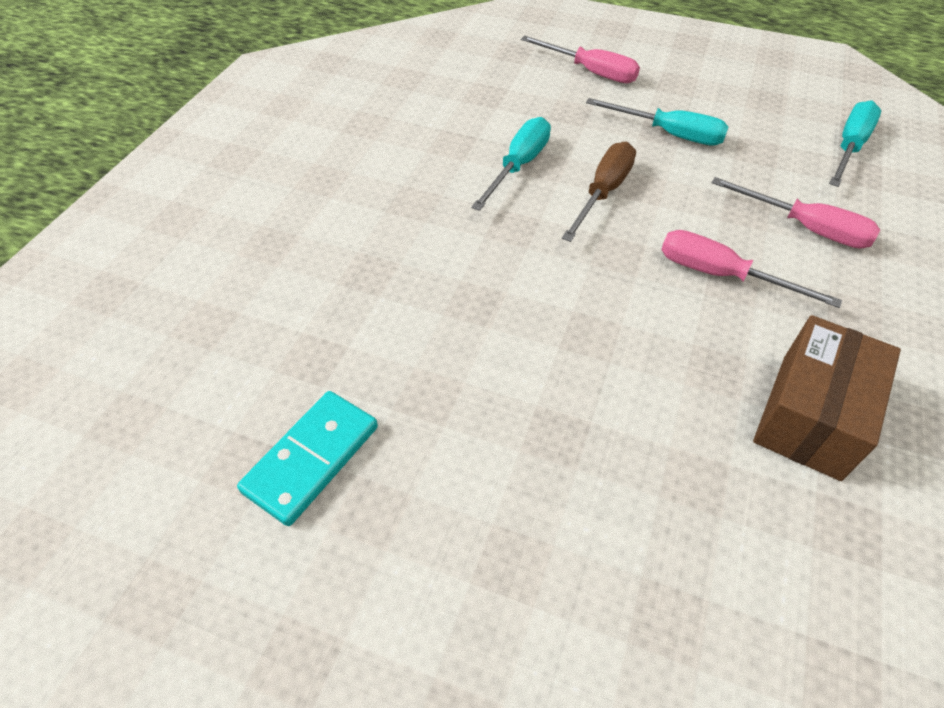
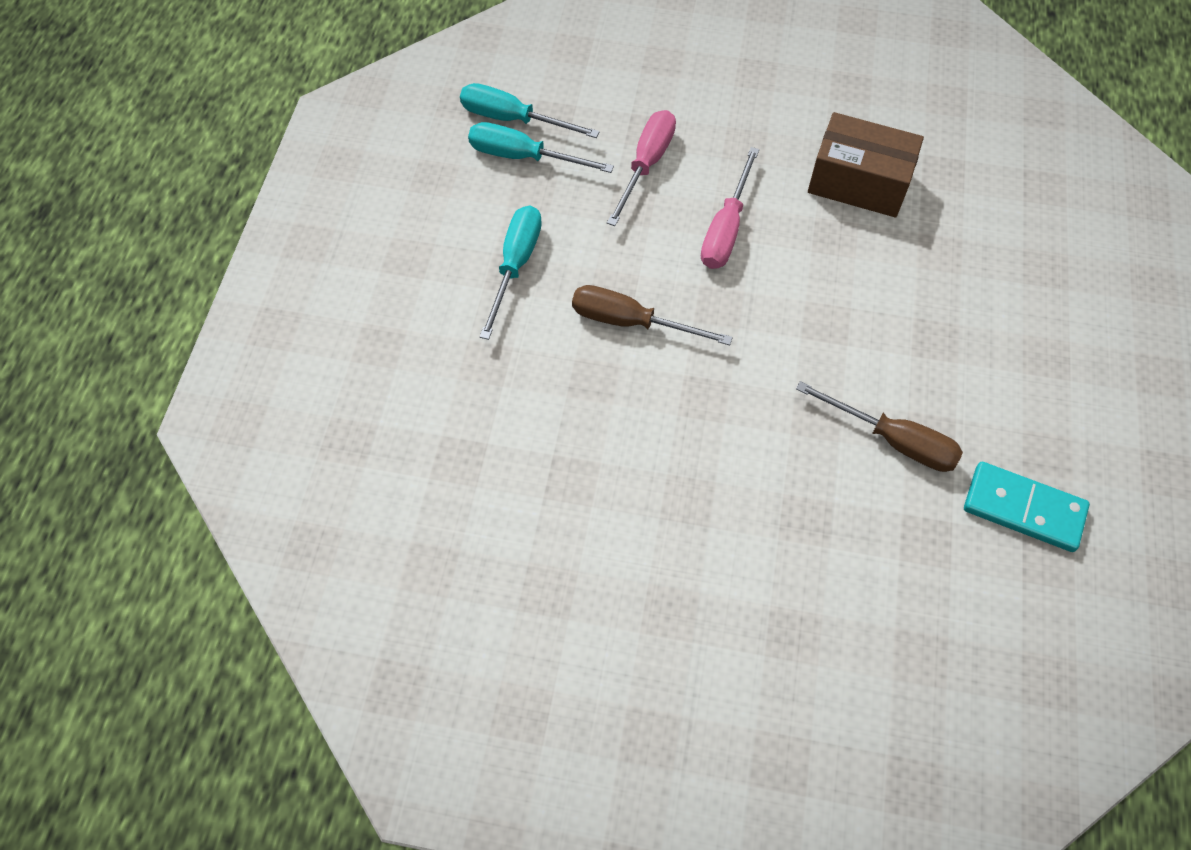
camera: 100 degrees left, 10 degrees up
(431, 358) = (893, 440): none -> brown screwdriver
(519, 166) = (602, 404): turquoise screwdriver -> turquoise screwdriver (523, 157)
(590, 72) = (392, 346): pink screwdriver -> none

